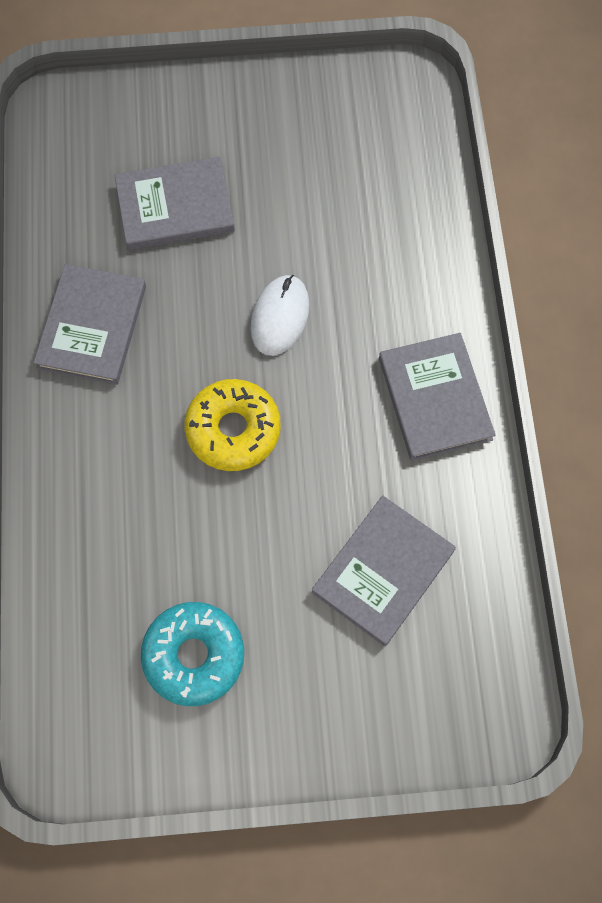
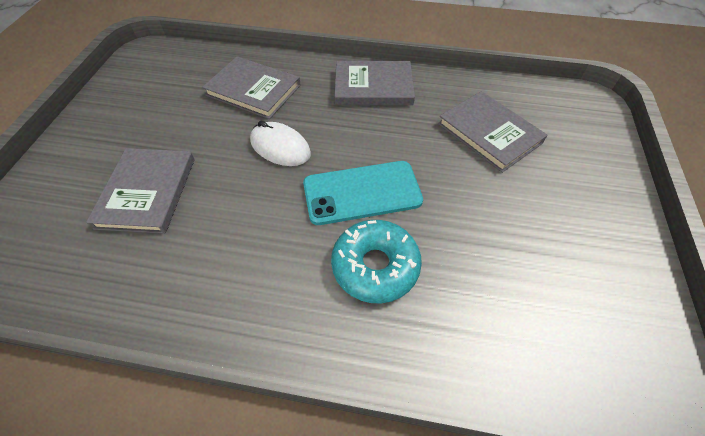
camera: 75 degrees left, 15 degrees down
(92, 327) = (225, 276): grey book -> grey book (253, 90)
(194, 656) = (551, 256): turquoise donut -> turquoise donut (375, 266)
(233, 430) = (362, 192): yellow donut -> turquoise phone

